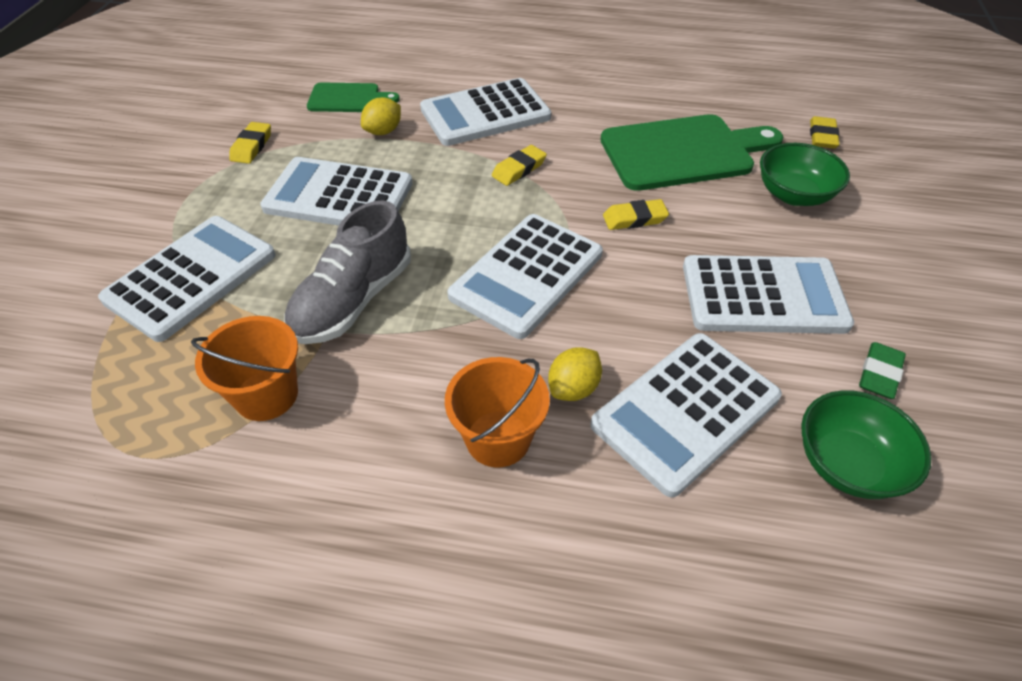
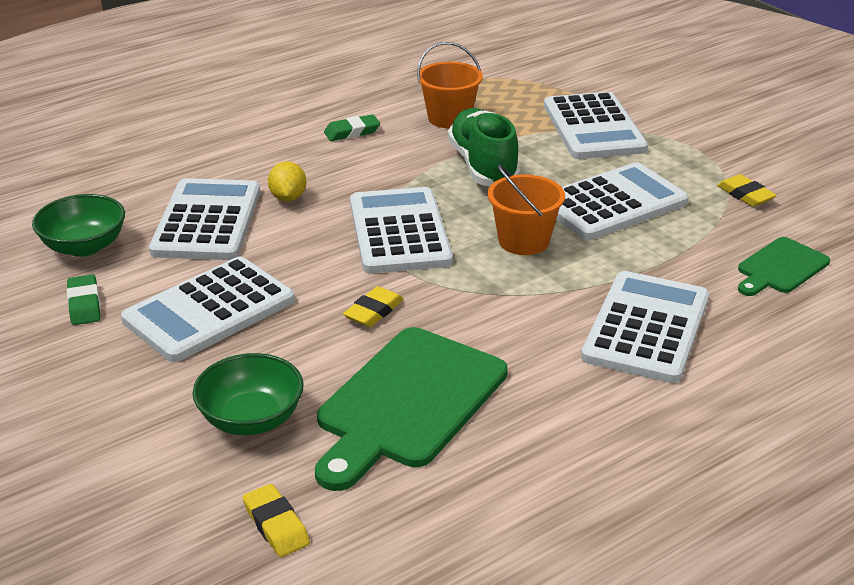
camera: 135 degrees right, 15 degrees down
(353, 300) = (483, 166): grey shoe -> green shoe
(383, 131) = (688, 260): yellow lemon -> none
(386, 454) = (352, 132): none -> green eraser
(498, 438) = (303, 162): orange bucket -> orange bucket (523, 241)
(519, 169) = (526, 296): yellow eraser -> none

